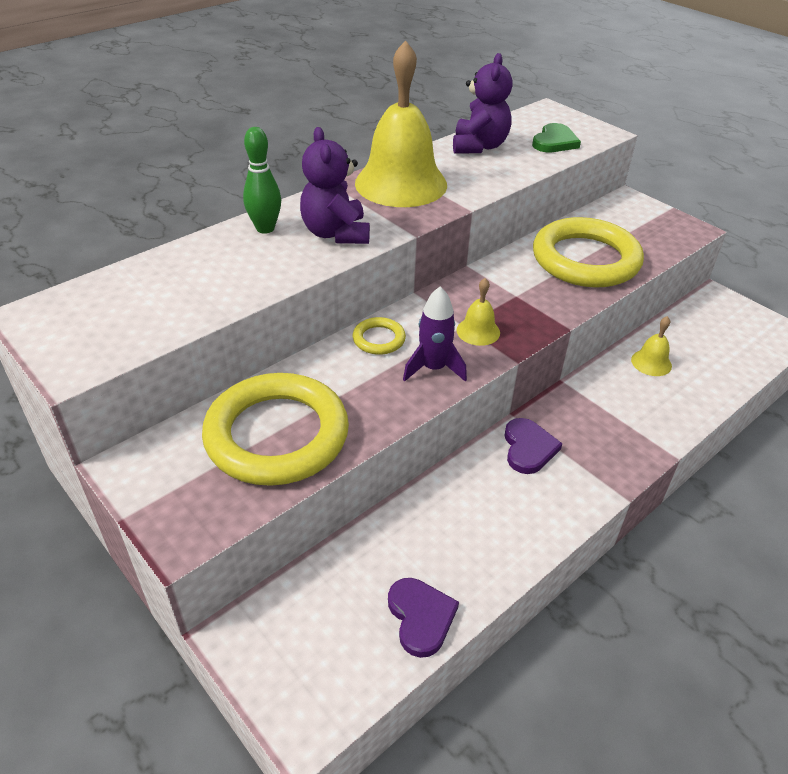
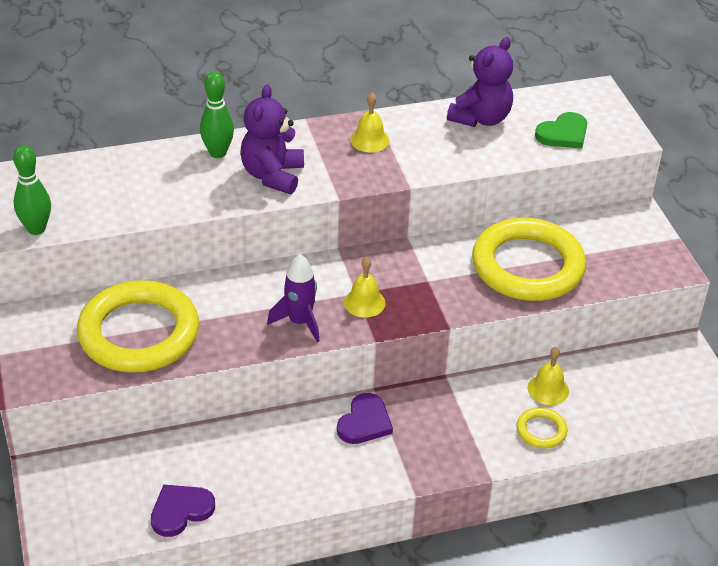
camera: 25 degrees right, 0 degrees up
(111, 353) = (36, 229): none -> green bowling pin
(379, 339) = (274, 281): yellow ring -> yellow ring (541, 430)
(401, 183) = (369, 140): yellow bell -> yellow bell, size x0.43
(421, 617) = (180, 511): purple heart -> purple heart turned 135 degrees counterclockwise

